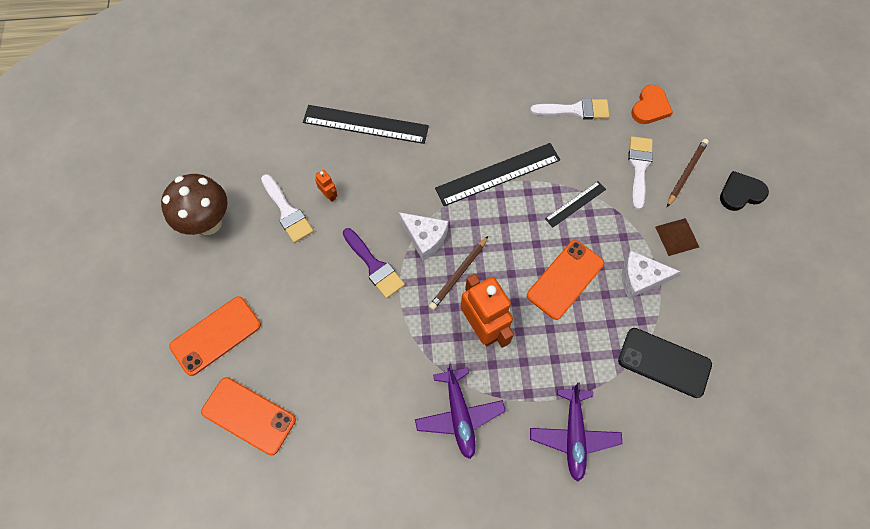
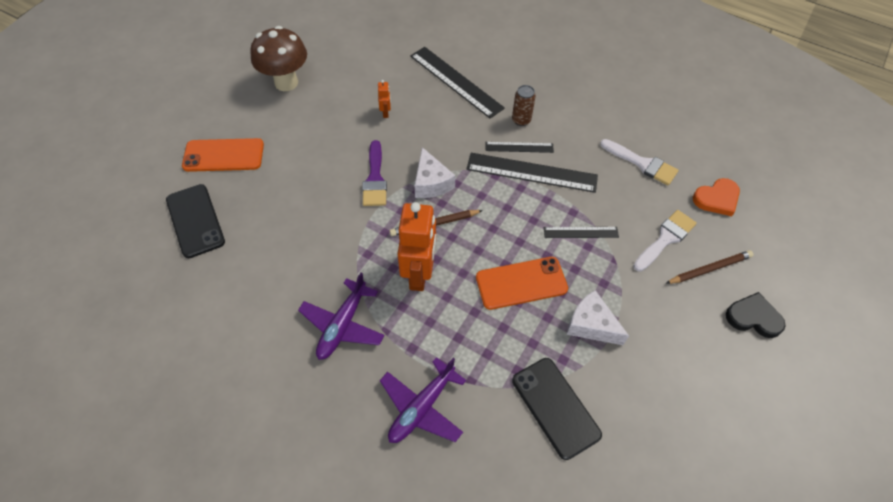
camera: 35 degrees right, 10 degrees down
(249, 415) = (195, 220): orange phone -> black phone
(287, 212) = (346, 106): white brush -> none
(451, 129) = (521, 120): none -> brown can
(470, 156) = (519, 147): none -> black ruler
(677, 236) = (656, 314): brown pyramid -> none

